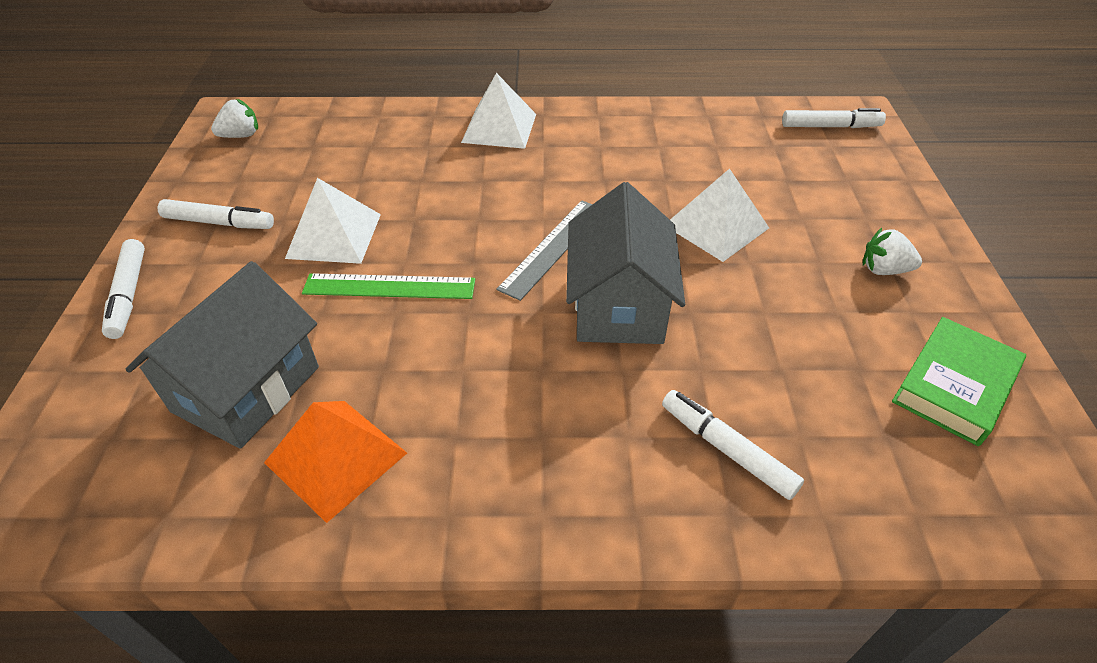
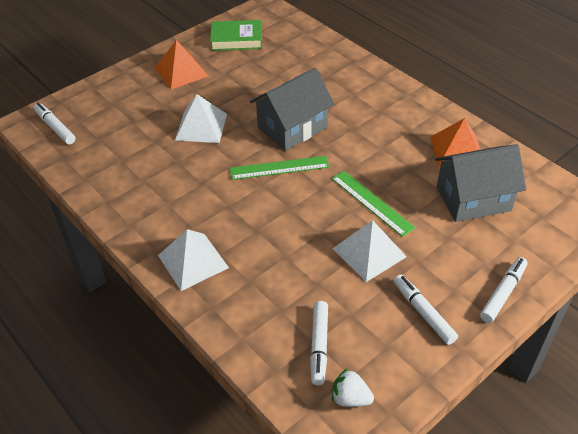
camera: 130 degrees left, 0 degrees up
(553, 247) = (279, 168): grey ruler -> green ruler
(727, 449) = (329, 72): white marker -> white marker (319, 346)
(884, 270) = (181, 72): white strawberry -> orange pyramid

